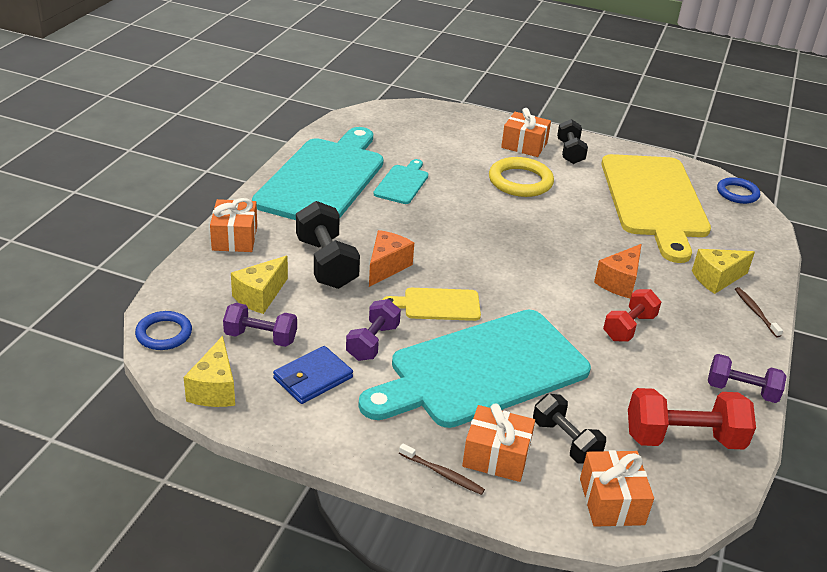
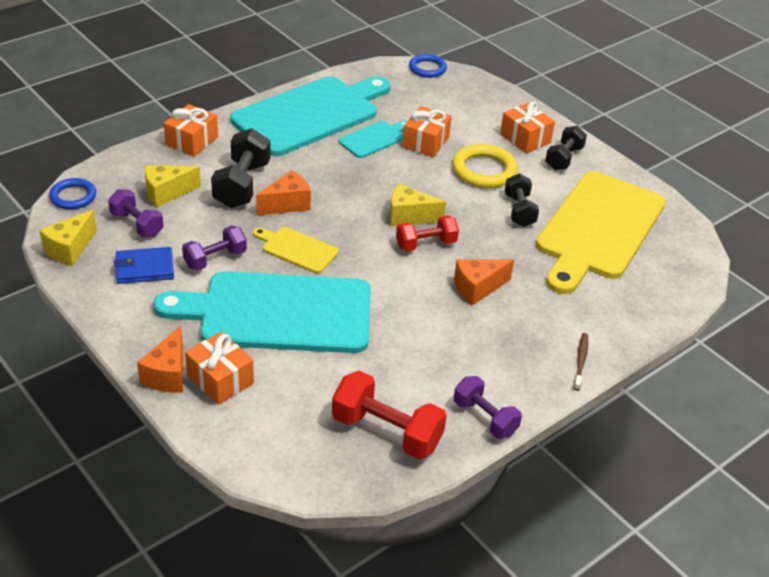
camera: 30 degrees right, 5 degrees up
(443, 474) = (168, 374): brown toothbrush -> orange cheese
(565, 441) = (286, 392): black dumbbell -> black dumbbell (519, 211)
(611, 501) = (273, 450): orange gift -> orange gift (425, 142)
(629, 327) = (442, 328): red dumbbell -> red dumbbell (426, 244)
(716, 279) = (576, 319): yellow cheese -> yellow cheese (409, 216)
(737, 193) = (697, 251): blue ring -> blue ring (427, 68)

